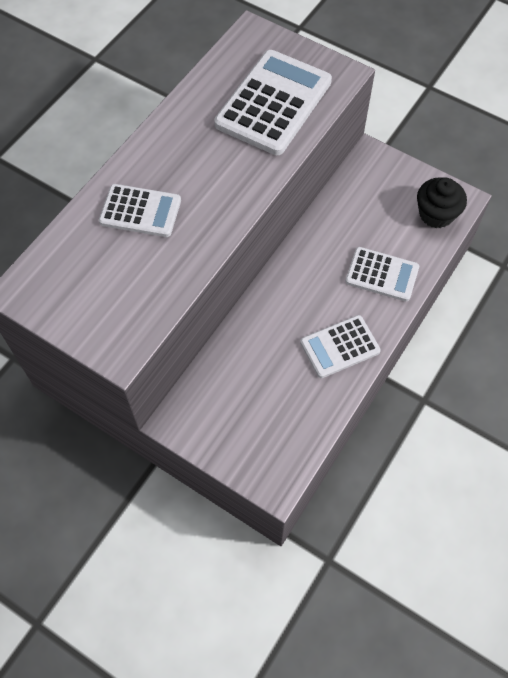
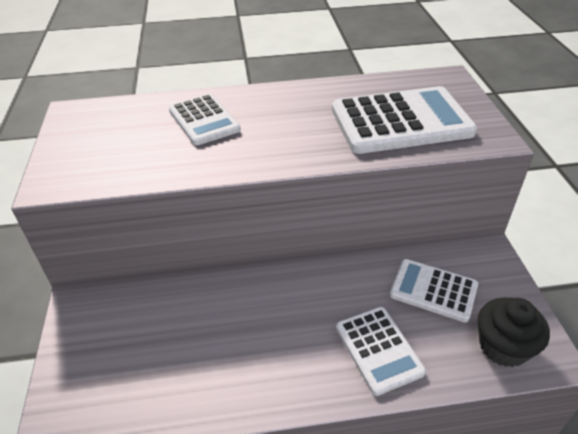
camera: 50 degrees right, 20 degrees down
(340, 347) = (260, 372): white calculator -> white calculator (433, 290)

